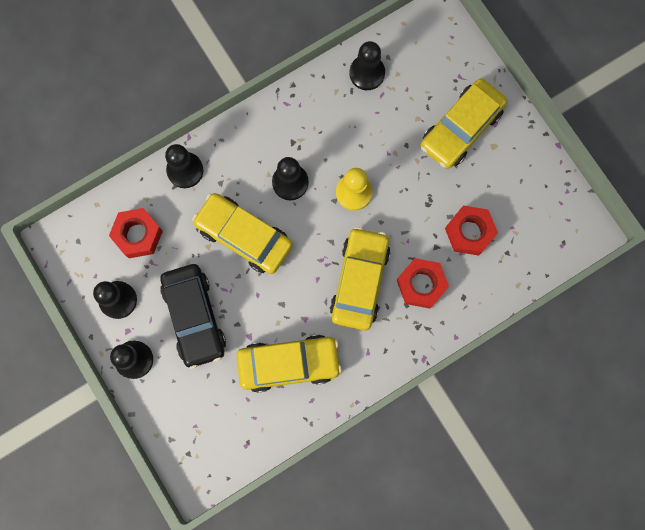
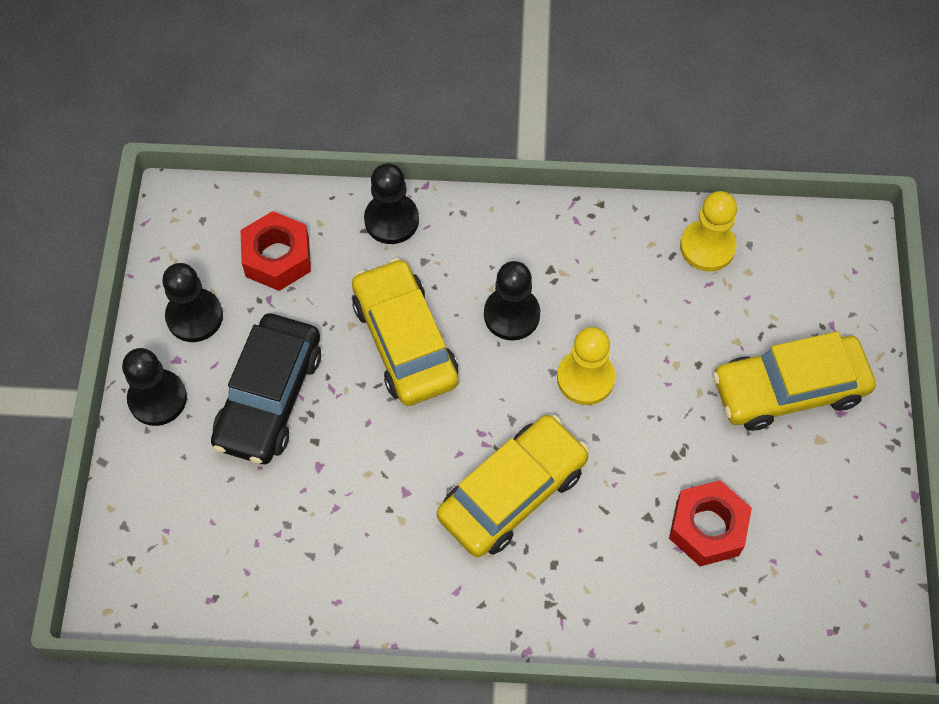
camera: 35 degrees right, 15 degrees down
(289, 364) = (342, 534): yellow car -> none
(367, 73) = (707, 247): black pawn -> yellow pawn
(421, 285) = (592, 552): red nut -> none

